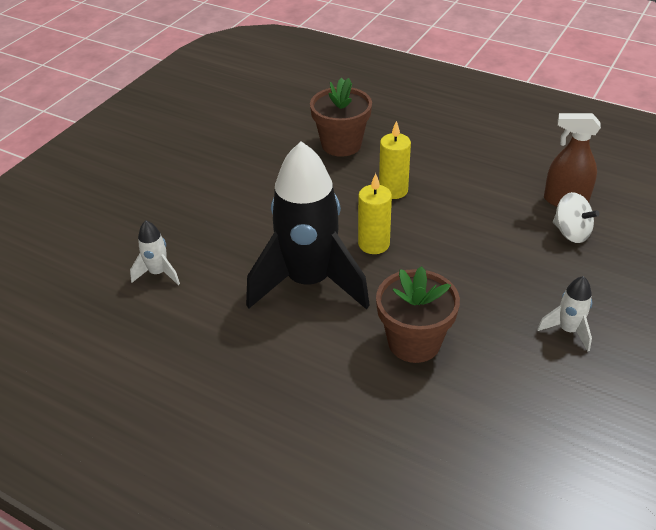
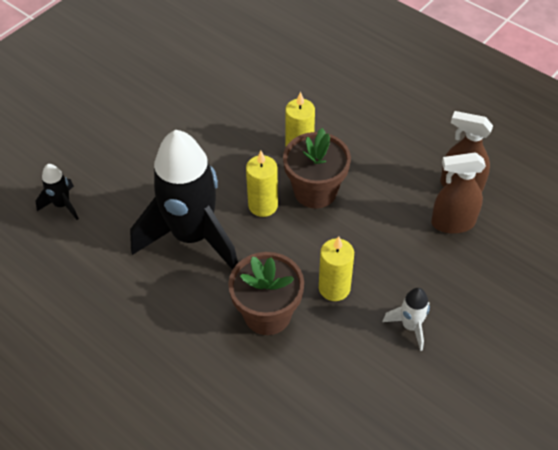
camera: 10 degrees right, 10 degrees up
(158, 273) = (62, 205): white rocket -> black rocket
(341, 144) = (266, 88): brown flower pot -> brown flower pot (315, 191)
(475, 307) = (334, 288): none -> yellow candle
(571, 233) = (452, 223): white spinning top -> brown spray bottle

